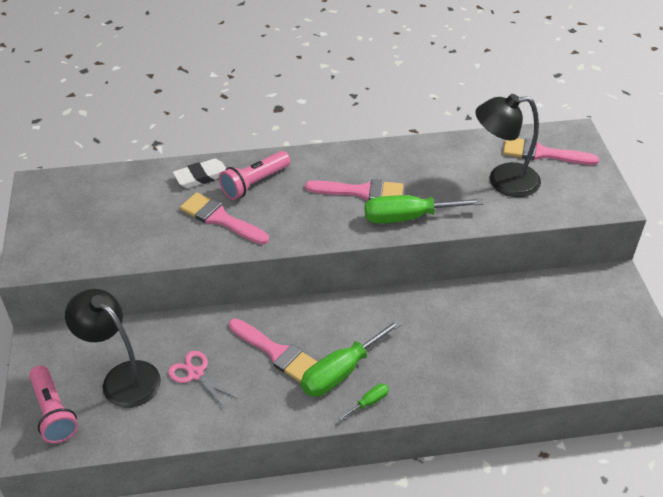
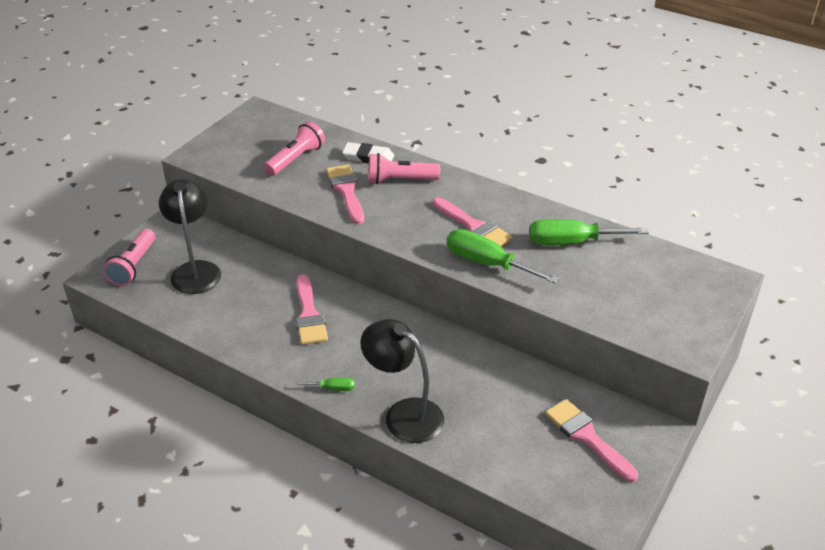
camera: 40 degrees right, 5 degrees down
(137, 213) = (296, 159): none -> pink flashlight
(195, 374) = (241, 295): pink scissors -> none
(341, 372) = (338, 356): green screwdriver -> green screwdriver (571, 242)
(503, 181) = (606, 280): black lamp -> black lamp (404, 414)
(542, 153) = (673, 278): pink brush -> pink brush (587, 437)

